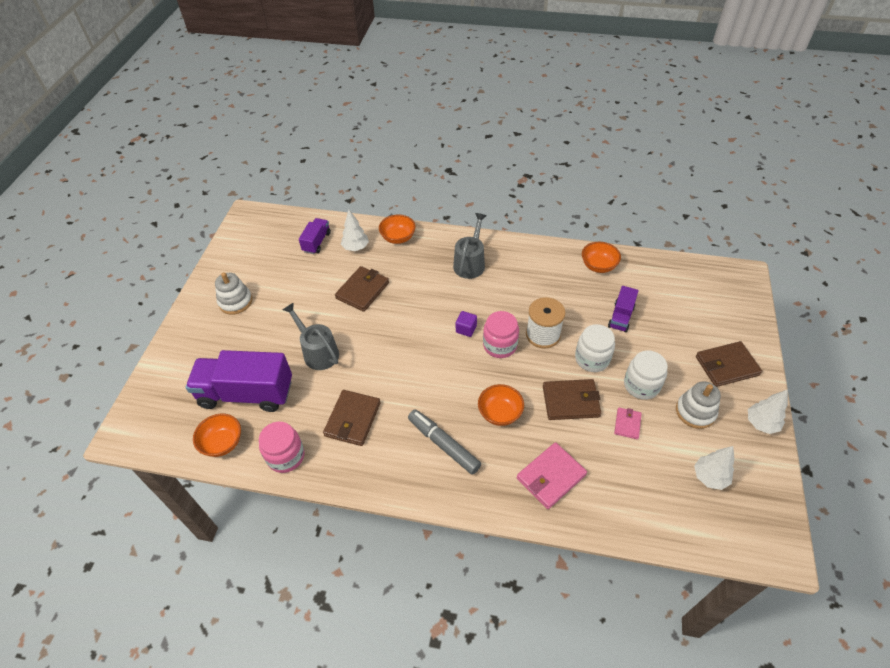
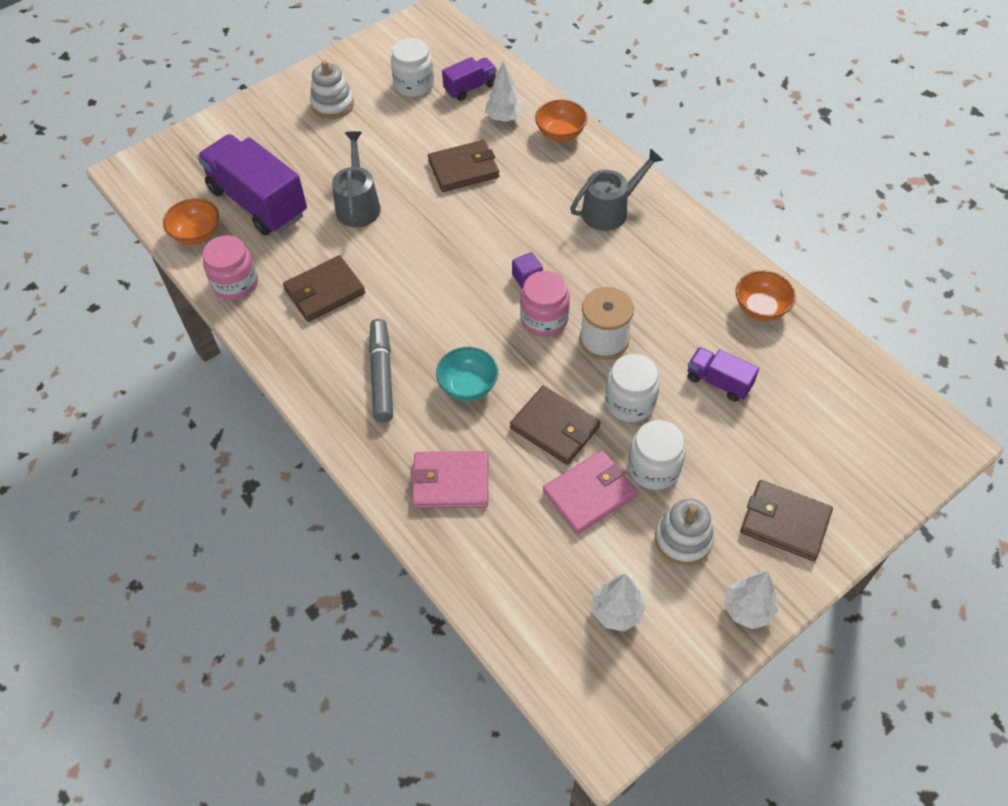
camera: 40 degrees right, 5 degrees up
(279, 260) = (414, 85): none -> white jar
(500, 413) = (468, 386): orange bowl -> turquoise bowl
(621, 317) = (718, 382): purple truck -> purple truck turned 60 degrees clockwise
(627, 424) = (589, 494): pink wallet -> pink wallet, size x1.79

